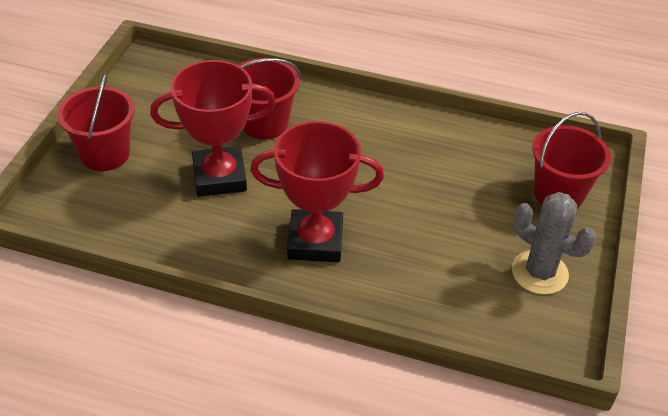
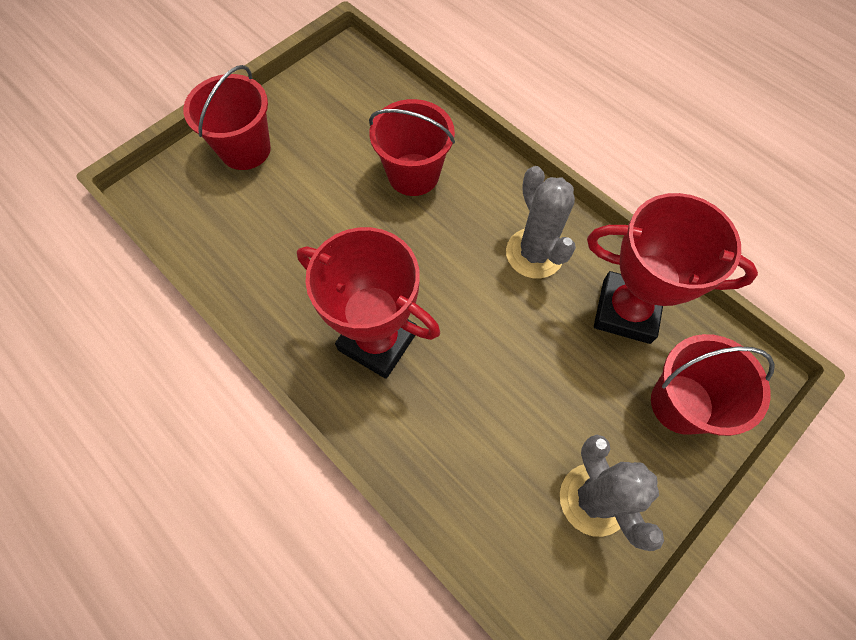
camera: 30 degrees right, 20 degrees up
(219, 177) = (332, 221): red trophy -> red trophy (626, 311)
(395, 142) = (534, 253): none -> grey cactus

